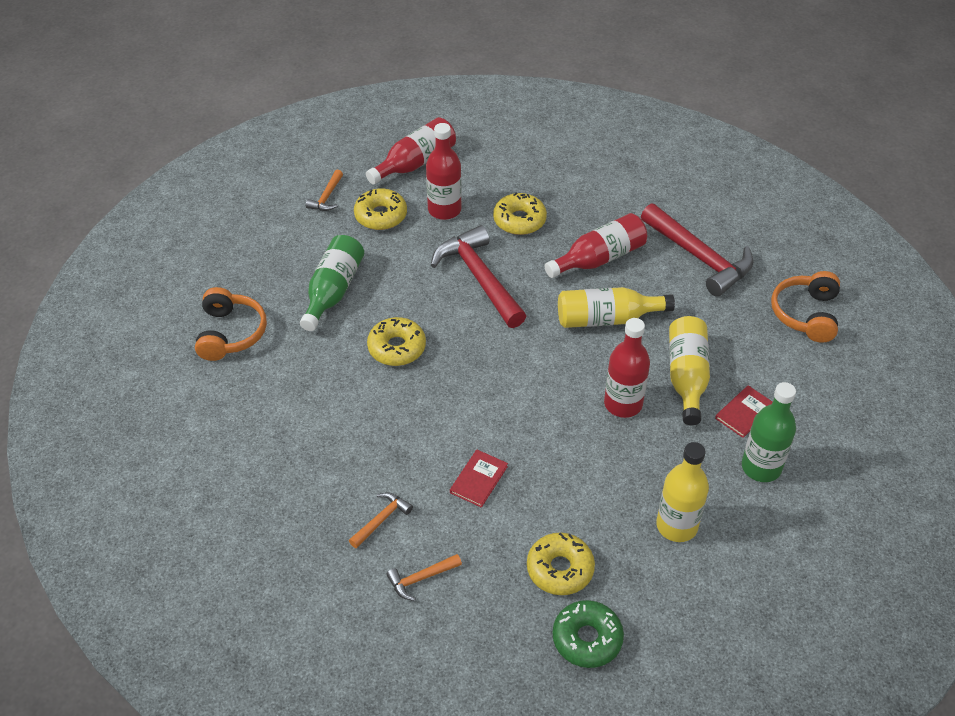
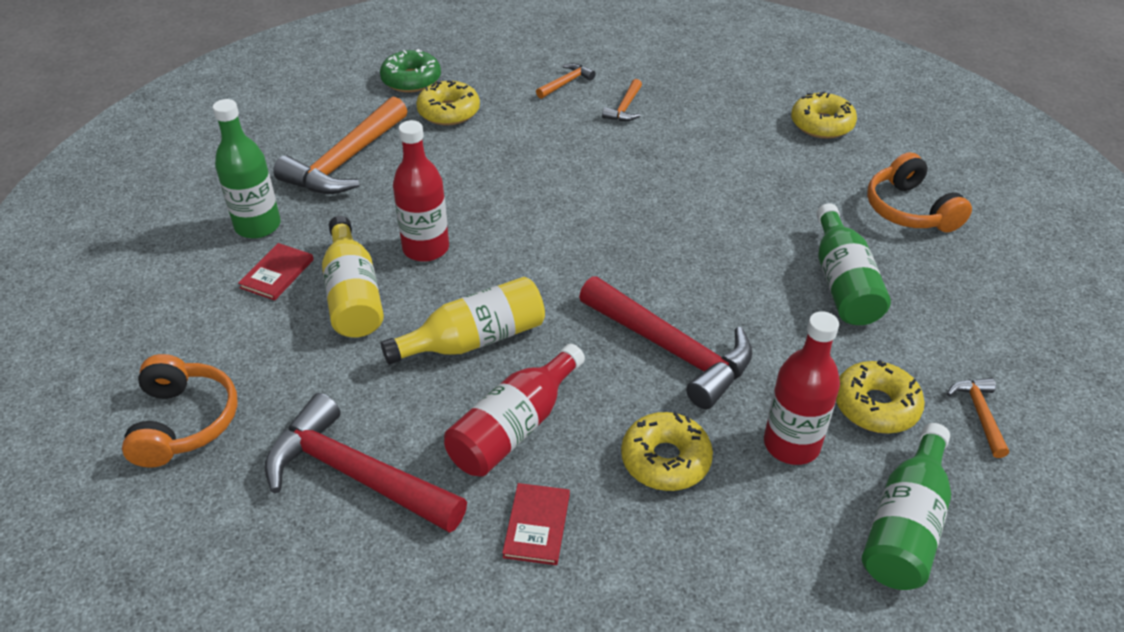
camera: 160 degrees right, 5 degrees down
(397, 348) = (716, 241): yellow donut -> yellow donut (822, 124)
(415, 163) = (905, 525): red bottle -> green bottle
(479, 479) = (553, 152): red book -> red book (536, 525)
(676, 526) = (345, 161): yellow bottle -> orange hammer

